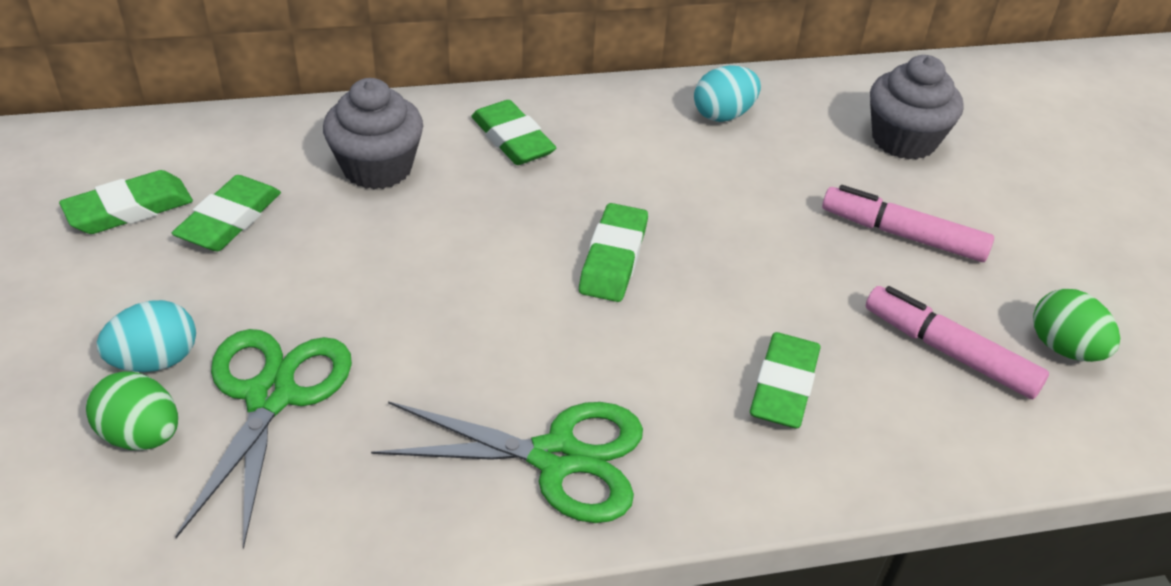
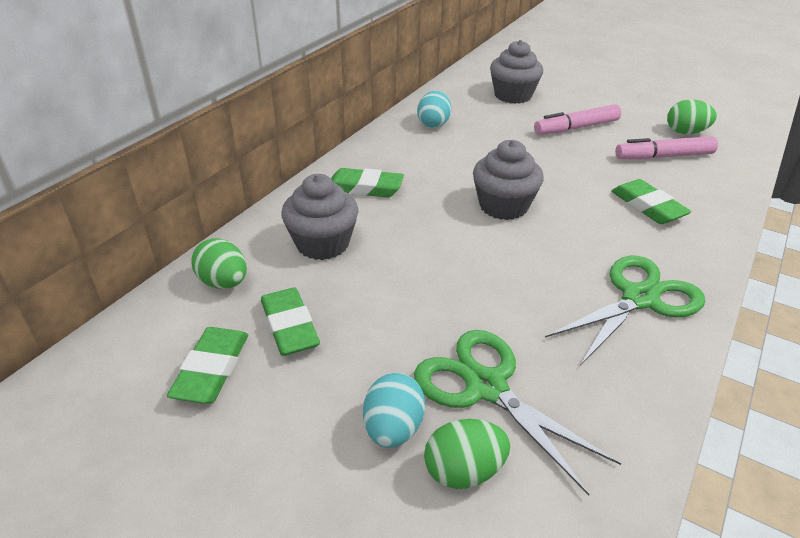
camera: 45 degrees left, 5 degrees down
(249, 145) = (224, 282): none -> green egg
(613, 258) = (503, 206): green eraser -> grey cupcake

